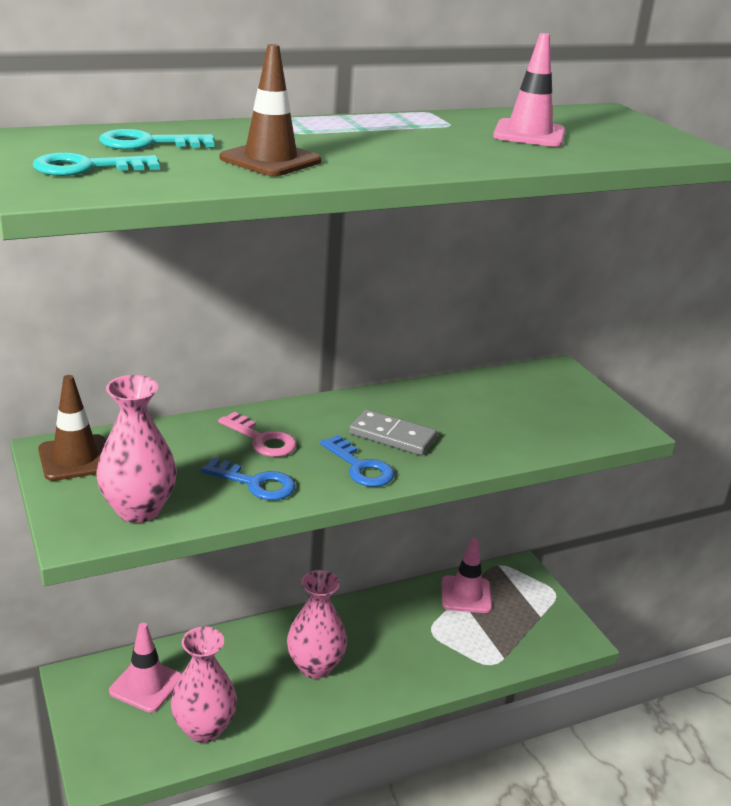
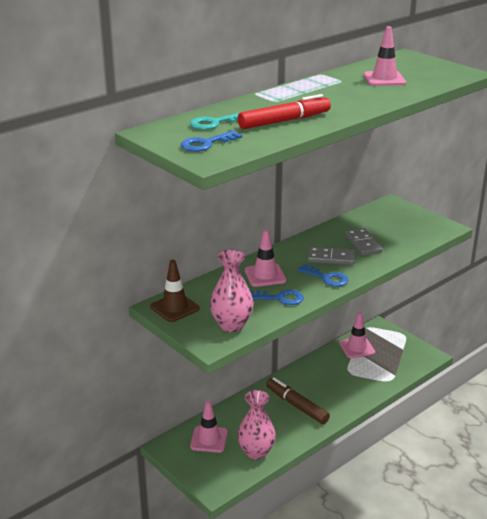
camera: 15 degrees left, 0 degrees up
(87, 167) = (206, 144): turquoise key -> blue key
(262, 440) = (265, 275): pink key -> pink traffic cone
(270, 160) = (284, 121): brown traffic cone -> red marker
(315, 666) = (296, 405): pink vase -> brown marker
(464, 425) = (363, 244): none -> grey domino

